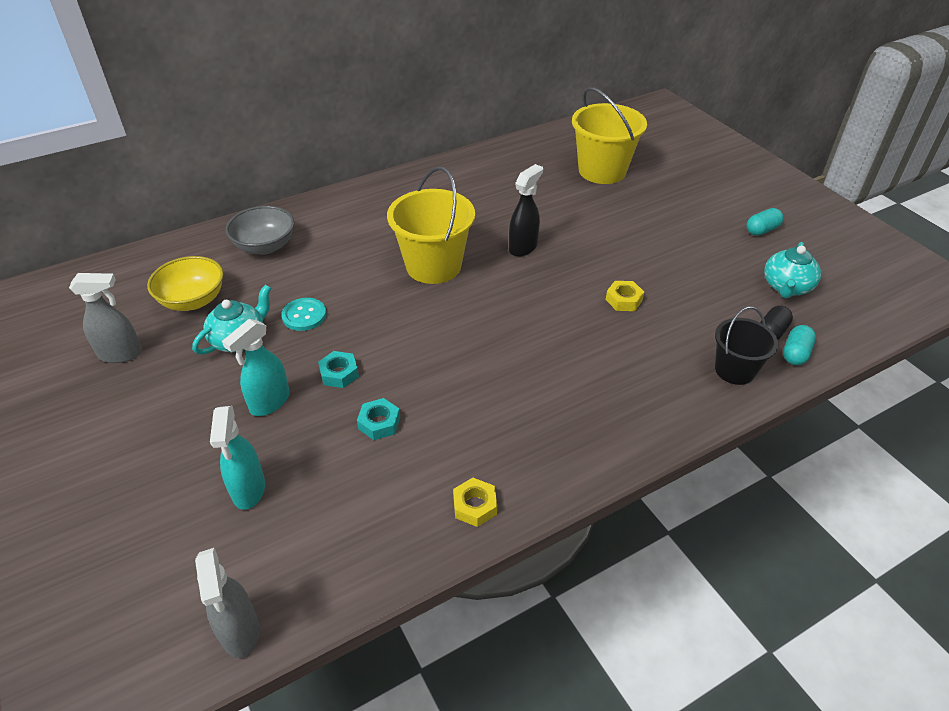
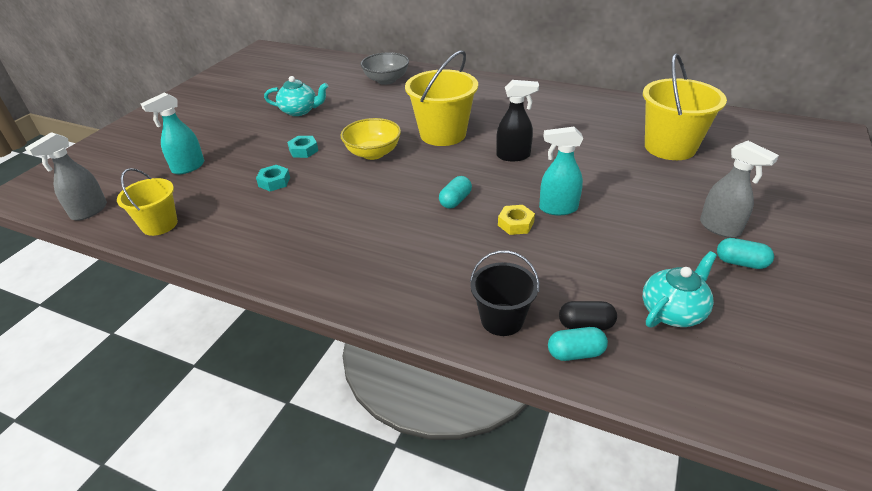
camera: 55 degrees right, 5 degrees down
(121, 354) = (256, 90): grey spray bottle -> grey spray bottle (720, 228)
(193, 300) = (316, 85): yellow bowl -> yellow bowl (373, 153)
(269, 402) = (259, 142): turquoise spray bottle -> turquoise spray bottle (557, 208)
(304, 315) = (341, 118): turquoise button -> none
(359, 559) = (159, 224): none -> yellow bucket
(475, 506) = (231, 247): yellow nut -> none
(555, 315) = (455, 201): none -> turquoise capsule
(786, 287) = (673, 311): turquoise teapot -> turquoise teapot turned 150 degrees clockwise

